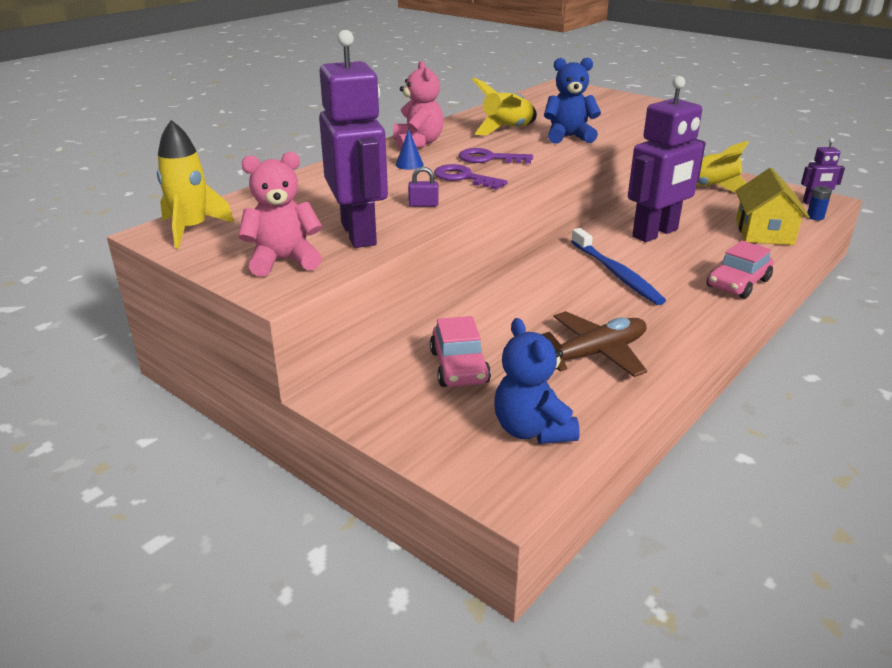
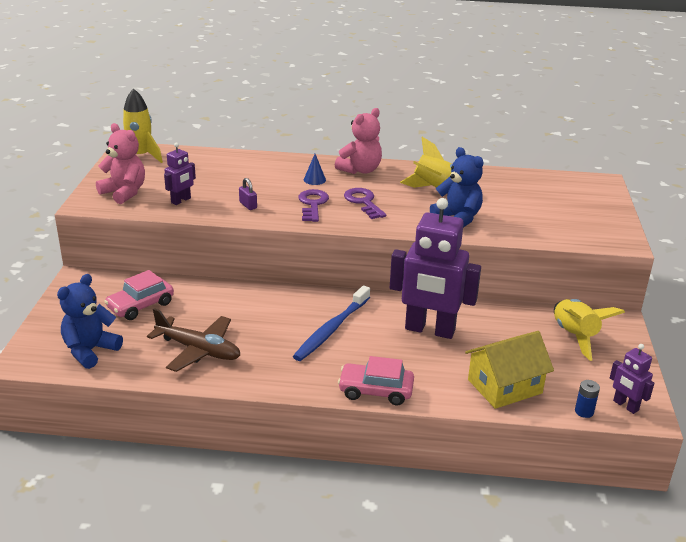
camera: 55 degrees right, 0 degrees up
(359, 234) = (181, 200): purple robot -> purple robot, size x0.47

